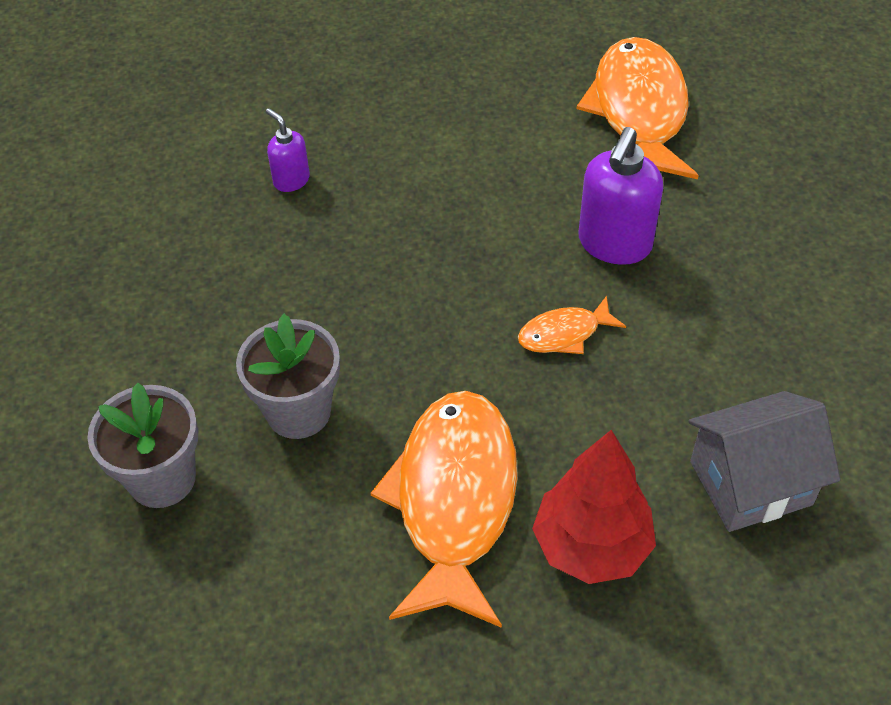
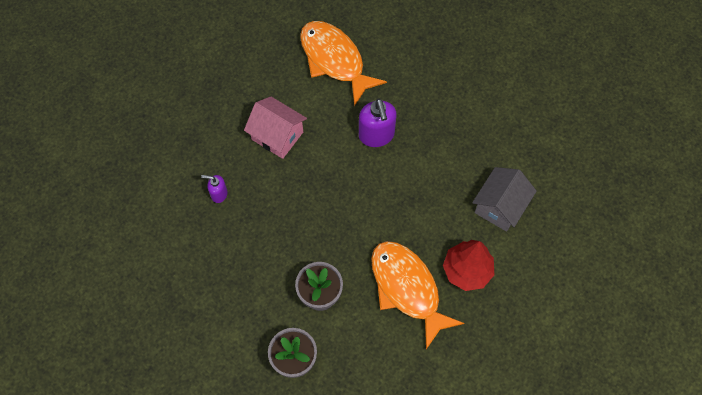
camera: 40 degrees left, 15 degrees up
(453, 157) = (277, 136): none -> pink house
(564, 334) = (390, 190): orange fish -> none

